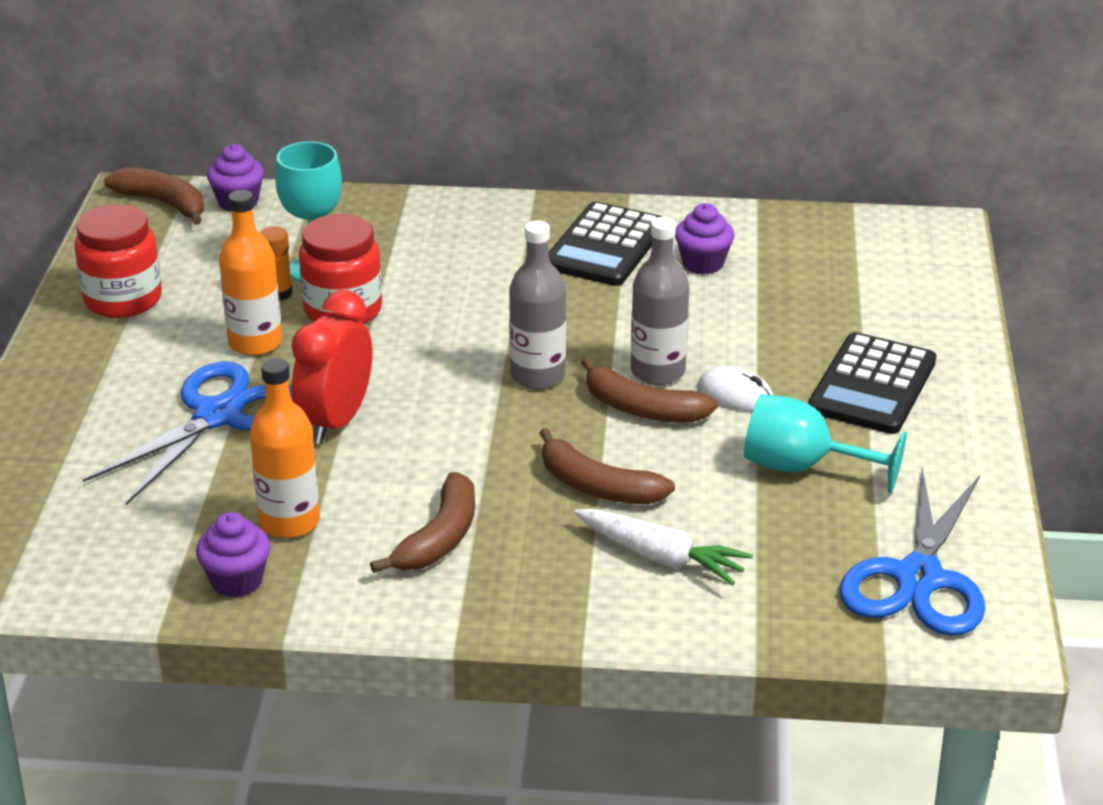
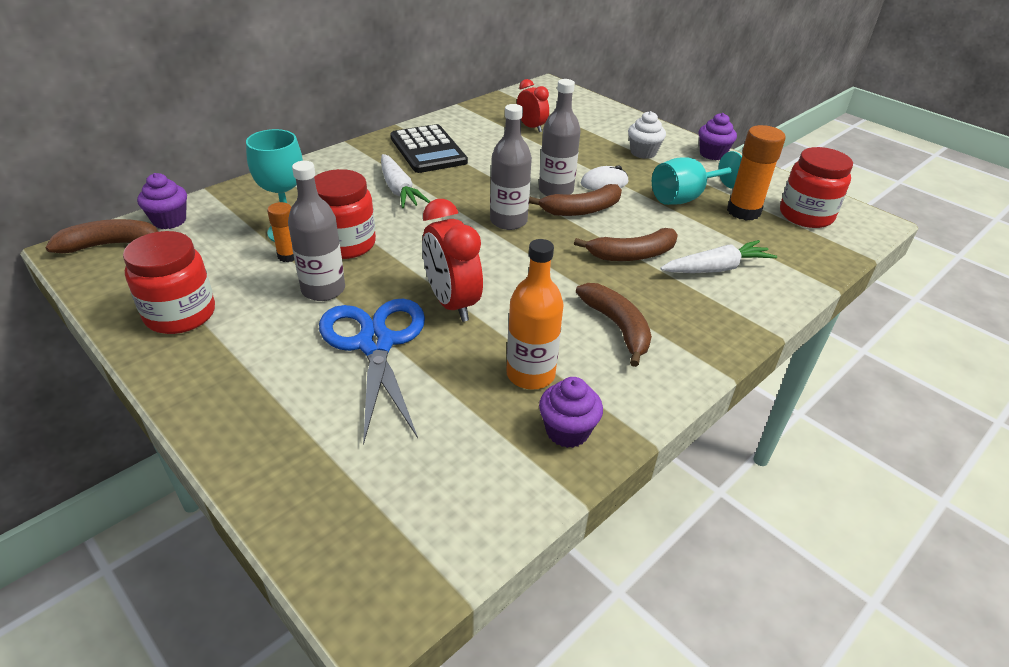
camera: 50 degrees left, 5 degrees up
(255, 343) = (323, 289): orange bottle -> grey bottle
(490, 278) = (399, 190): none -> white carrot
(703, 263) = (485, 138): purple cupcake -> purple cupcake (712, 154)
(789, 277) = (531, 127): none -> red clock
(841, 525) = (743, 211): none -> orange glue stick
(872, 385) = (643, 152): black calculator -> white cupcake
(918, 579) = (806, 215): blue scissors -> red jar

